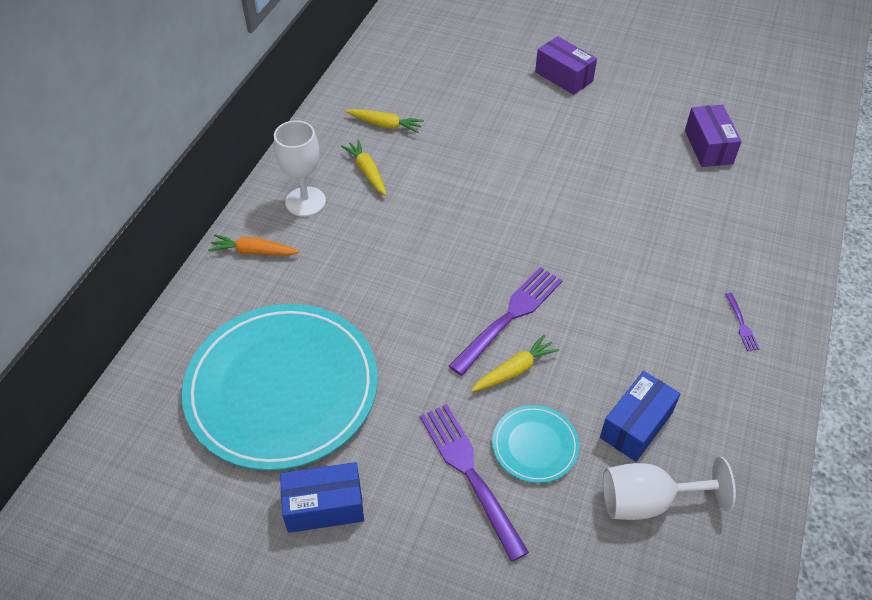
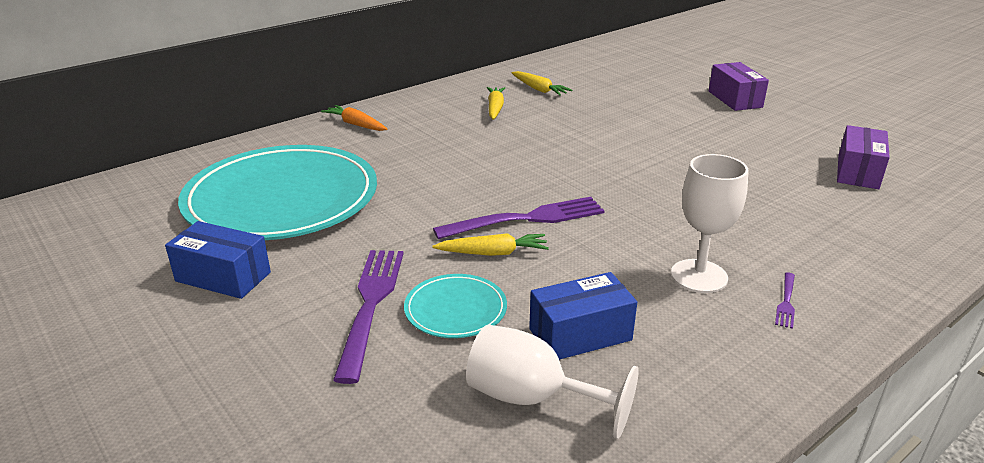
camera: 30 degrees right, 20 degrees down
(305, 202) = (427, 111): white goblet -> white goblet (699, 276)

